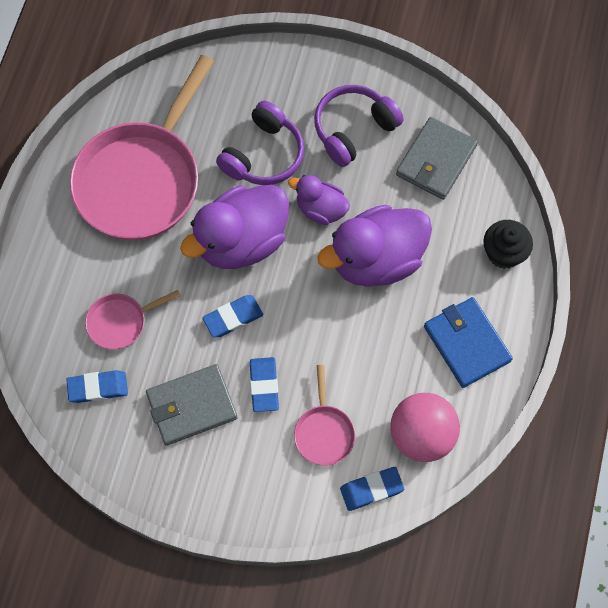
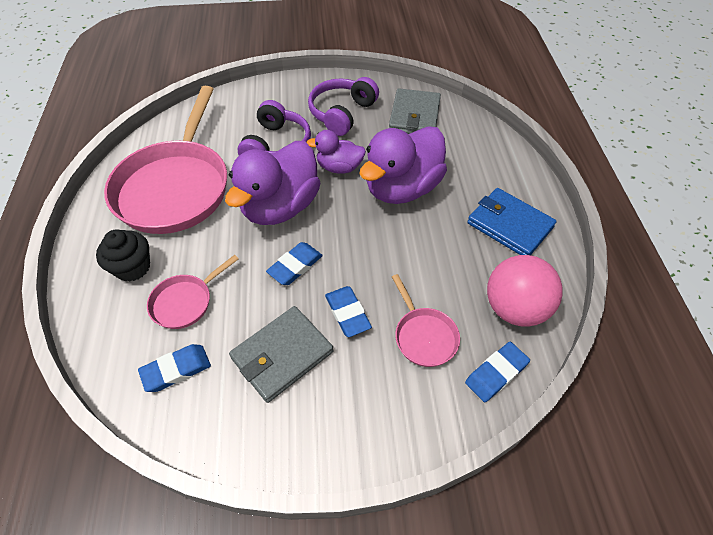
camera: 20 degrees left, 15 degrees down
(504, 253) = (499, 157): black cupcake -> black cupcake (133, 267)

